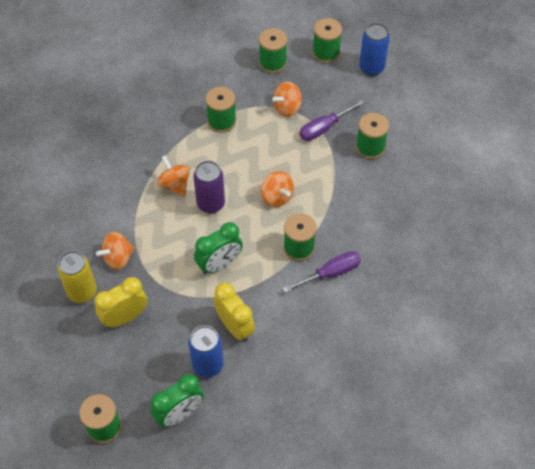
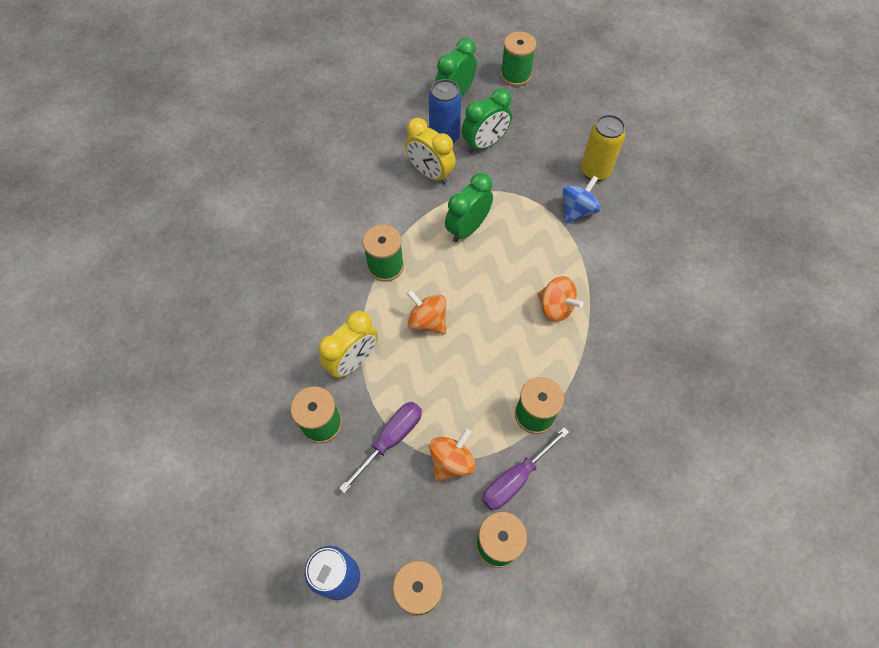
camera: 165 degrees right, 5 degrees up
(118, 258) = (577, 210): orange spinning top -> blue spinning top
(125, 317) = (541, 158): yellow clock -> yellow clock (353, 361)
(171, 346) = (485, 144): none -> green clock
(211, 204) = (503, 294): purple can -> none
(330, 273) = (344, 246): purple screwdriver -> purple screwdriver (516, 478)

